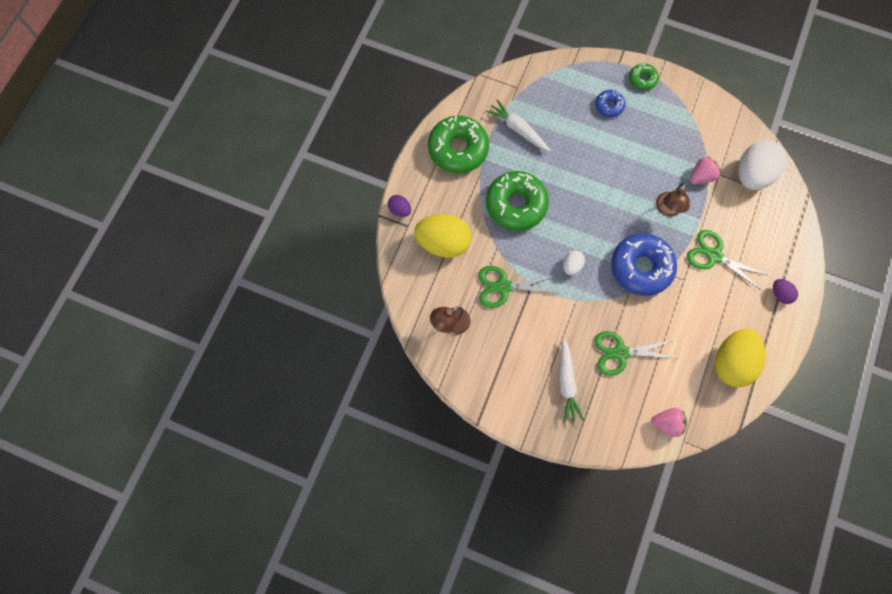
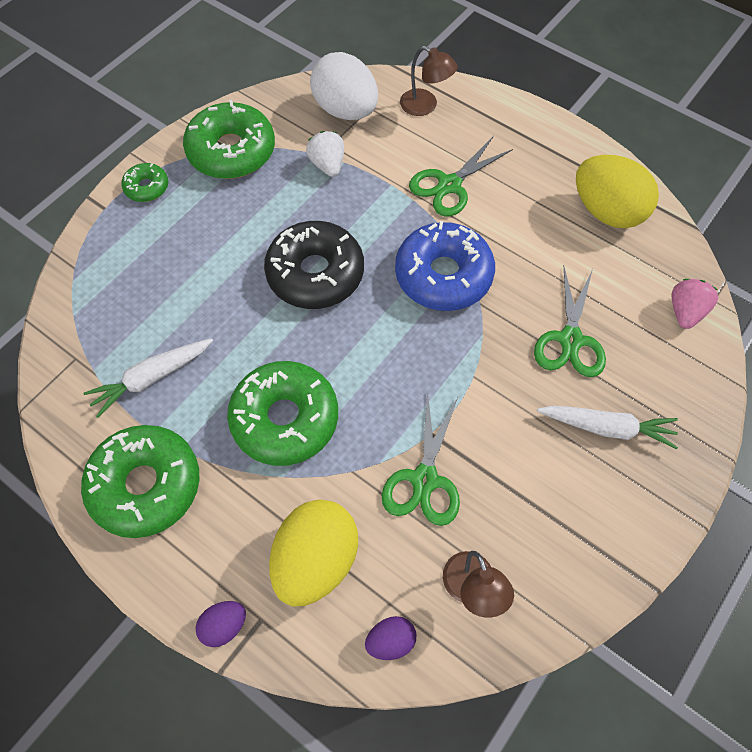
camera: 75 degrees left, 10 degrees down
(571, 266) = (415, 366): white egg -> none
(609, 106) = (169, 240): blue donut -> none
(615, 193) = (315, 273): none -> black donut
(667, 210) = (364, 218): brown lamp -> brown lamp (425, 106)
(689, 117) = (231, 151): none -> green donut
(701, 176) = (327, 165): pink strawberry -> white strawberry
(780, 294) = (522, 133): purple egg -> purple egg (390, 641)

